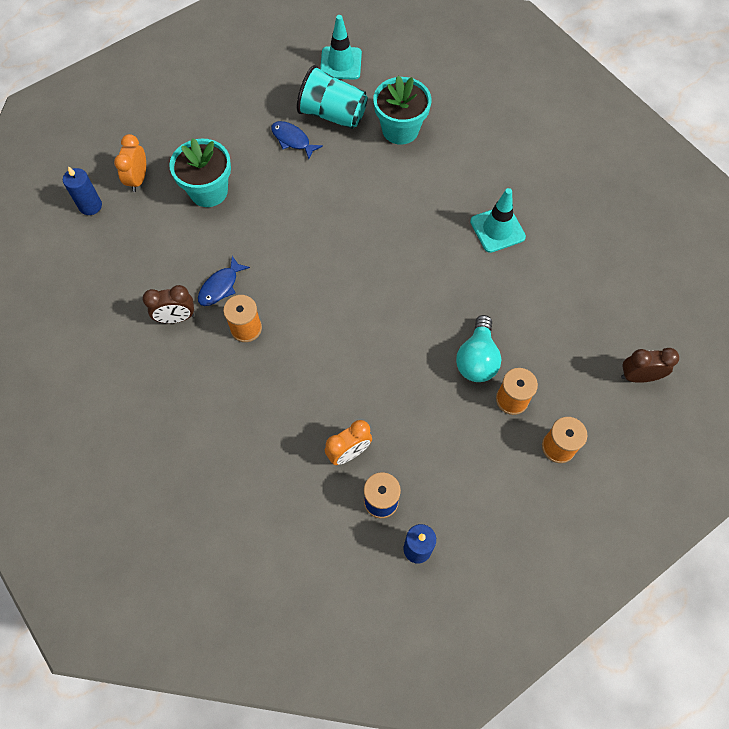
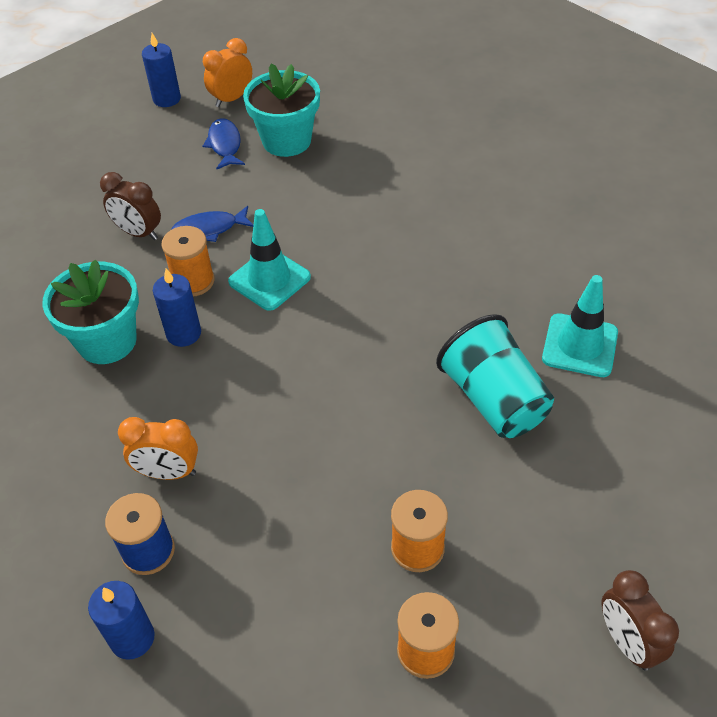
camera: 40 degrees right, 15 degrees down
(274, 365) = (183, 333): none -> blue candle
(292, 140) = (419, 137): blue fish -> blue fish (225, 145)
(333, 114) = (486, 135): turquoise cup -> turquoise cup (494, 400)
(341, 63) = (542, 94): turquoise traffic cone -> turquoise traffic cone (269, 279)
(400, 129) = (552, 185): turquoise flower pot -> turquoise flower pot (107, 341)
(477, 359) = (416, 472): turquoise light bulb -> none
(638, 376) = (627, 642): brown clock -> brown clock turned 150 degrees counterclockwise

